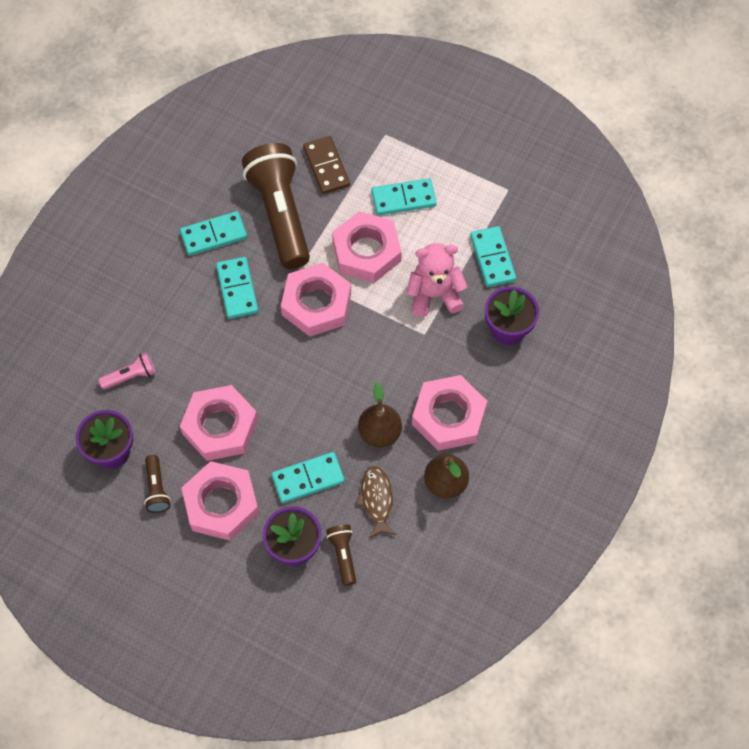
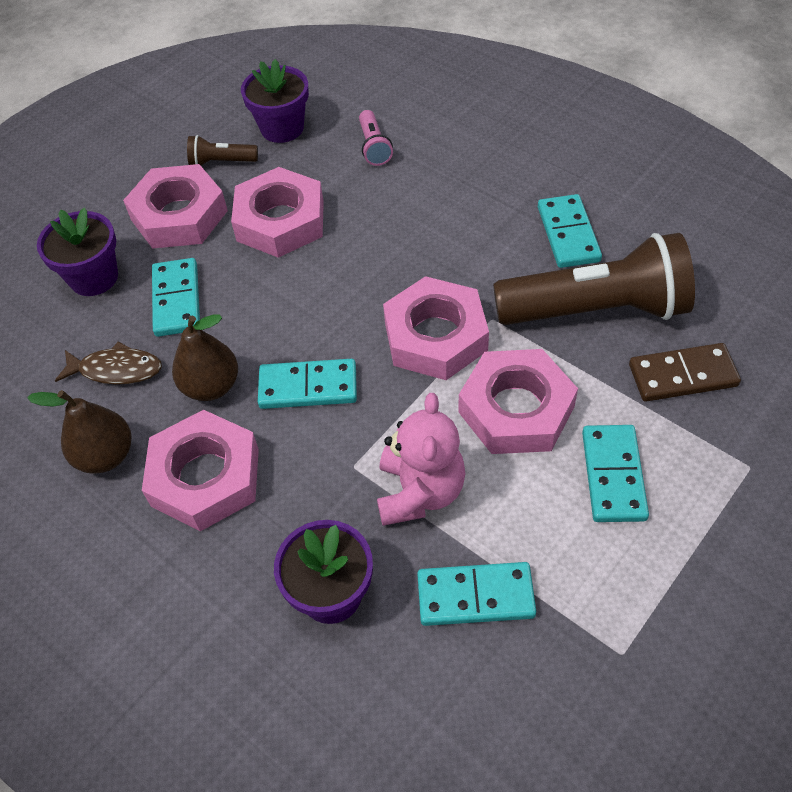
camera: 105 degrees right, 10 degrees down
(237, 289) = (477, 252): turquoise domino -> turquoise domino (308, 387)
(343, 555) = (60, 325): brown flashlight -> none

